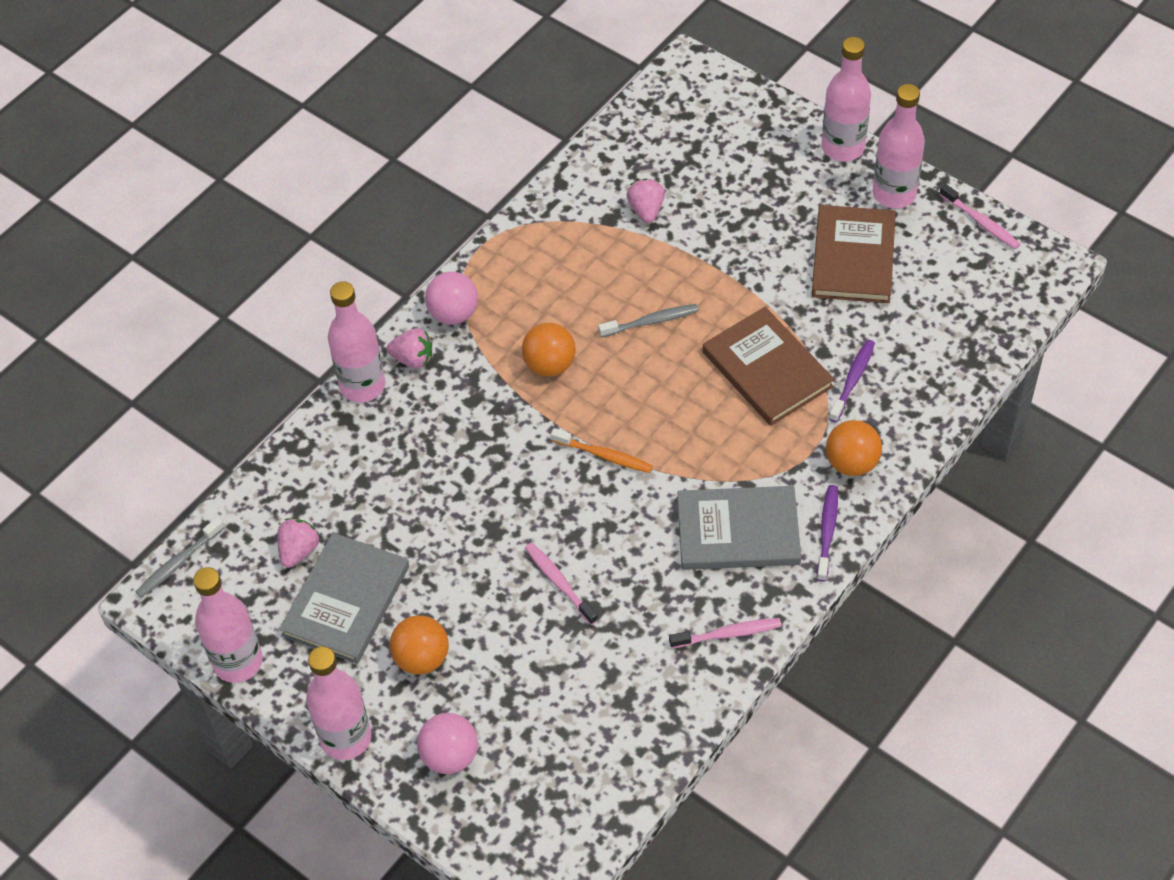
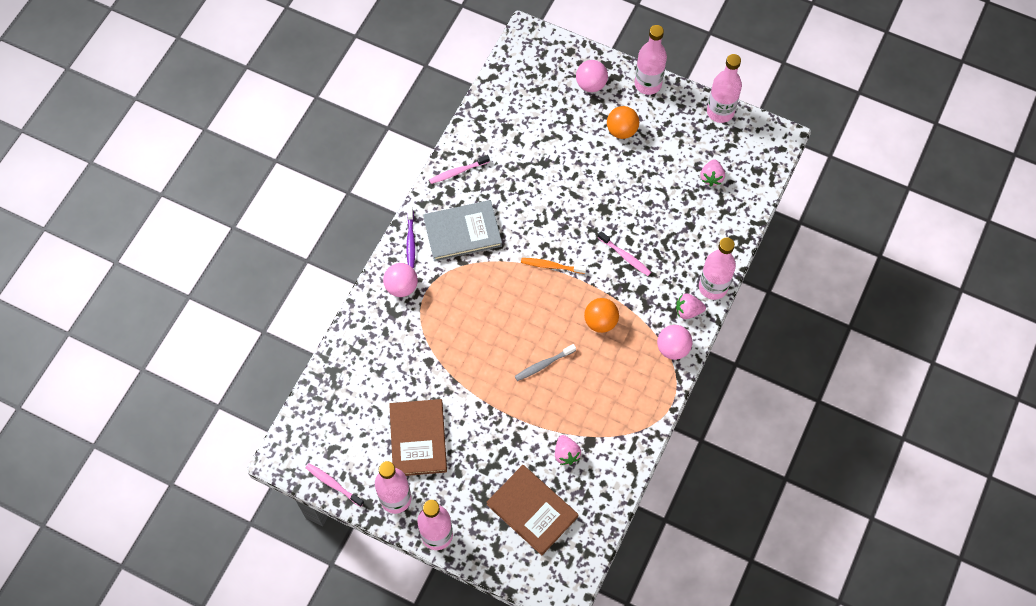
camera: 165 degrees right, 10 degrees up
(179, 562) = (776, 159): grey toothbrush -> none
(346, 601) = (674, 154): grey book -> none
(559, 583) = (558, 184): pink toothbrush -> pink toothbrush (625, 256)
(767, 369) = (462, 342): brown book -> brown book (532, 510)
(851, 463) = (401, 287): orange ball -> pink ball
(852, 380) = (407, 344): purple toothbrush -> none

